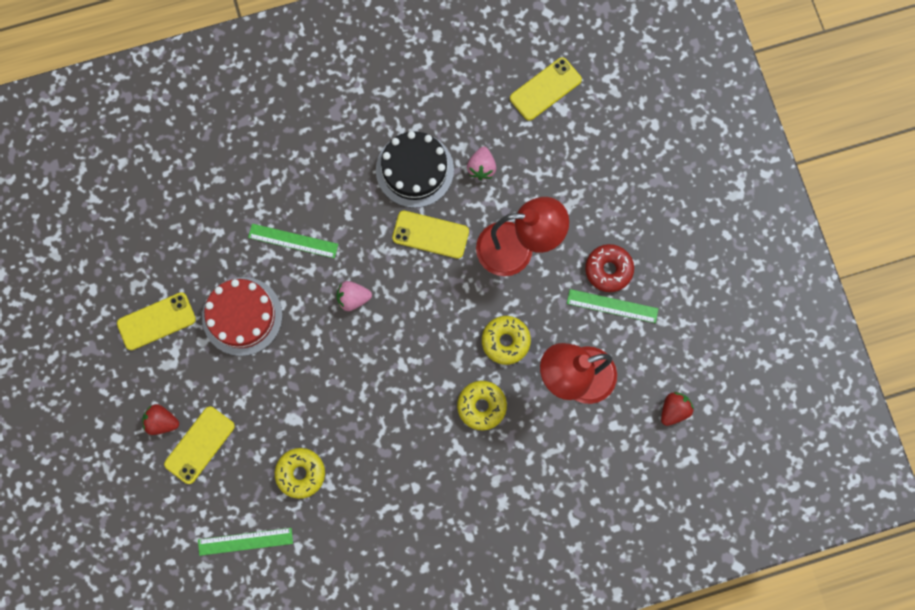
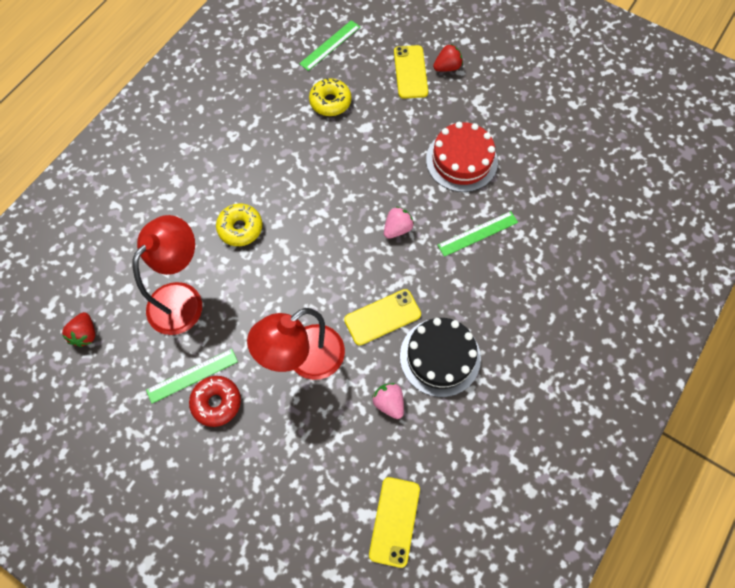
camera: 140 degrees right, 10 degrees down
(156, 321) = (512, 116): yellow phone -> none
(505, 341) = (258, 284): yellow donut -> none

